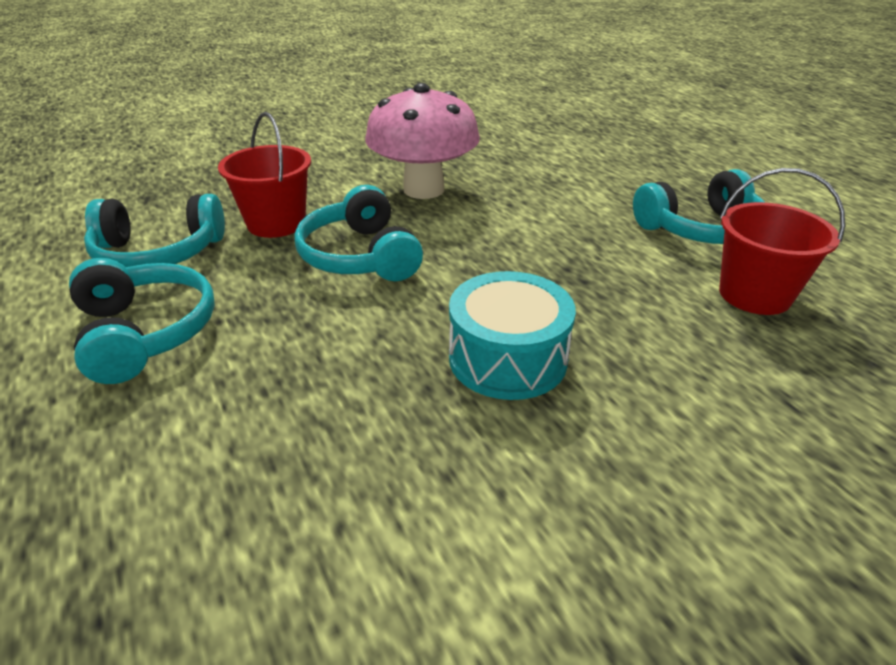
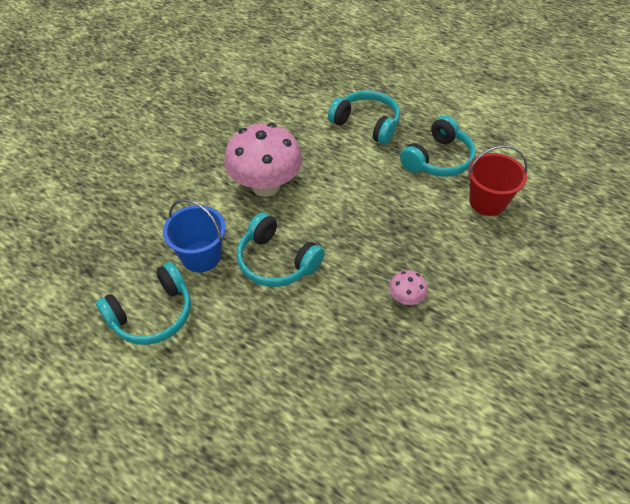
camera: 30 degrees left, 15 degrees up
(144, 333) = (211, 374): turquoise headphones -> turquoise headphones (366, 124)
(276, 223) = (201, 256): red bucket -> blue bucket
(507, 358) = (406, 298): turquoise drum -> pink mushroom

